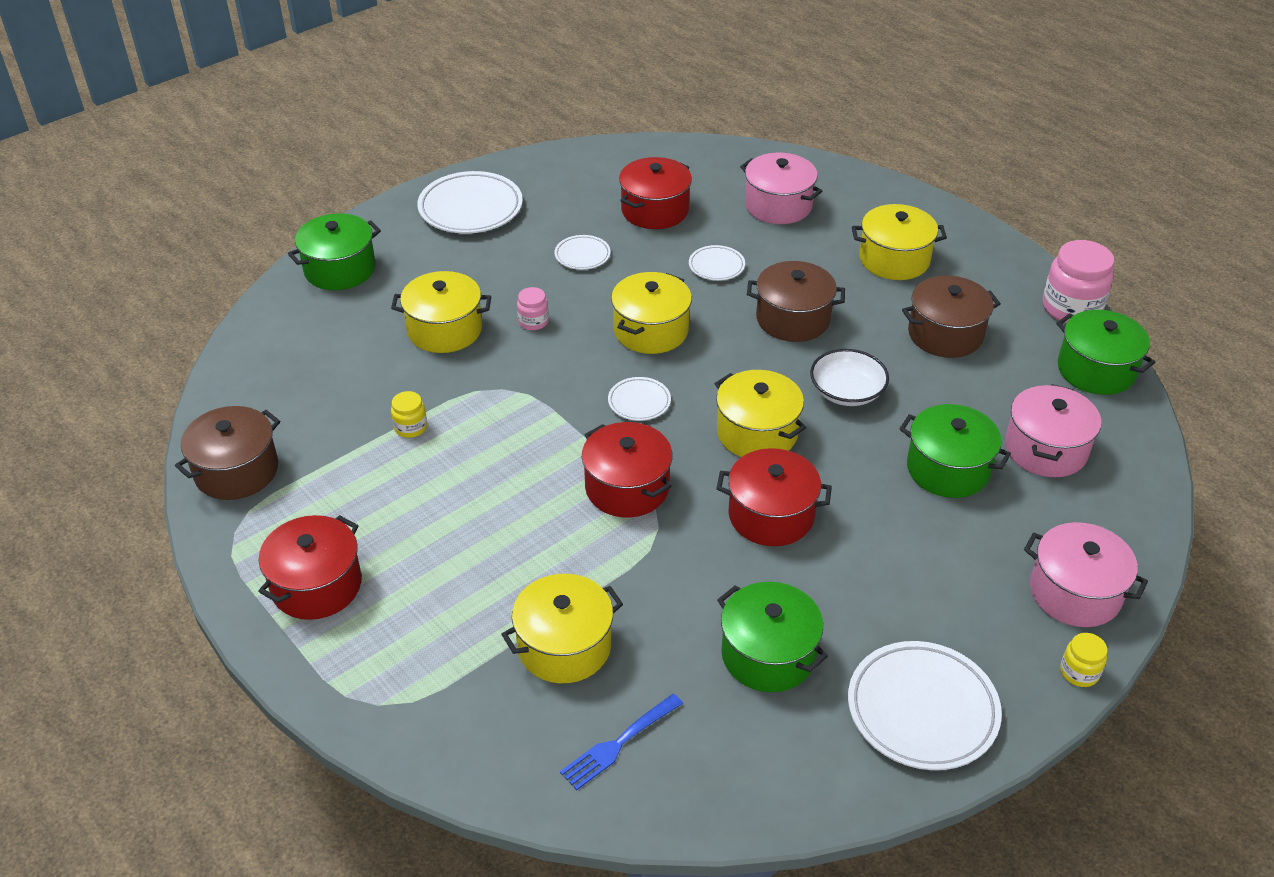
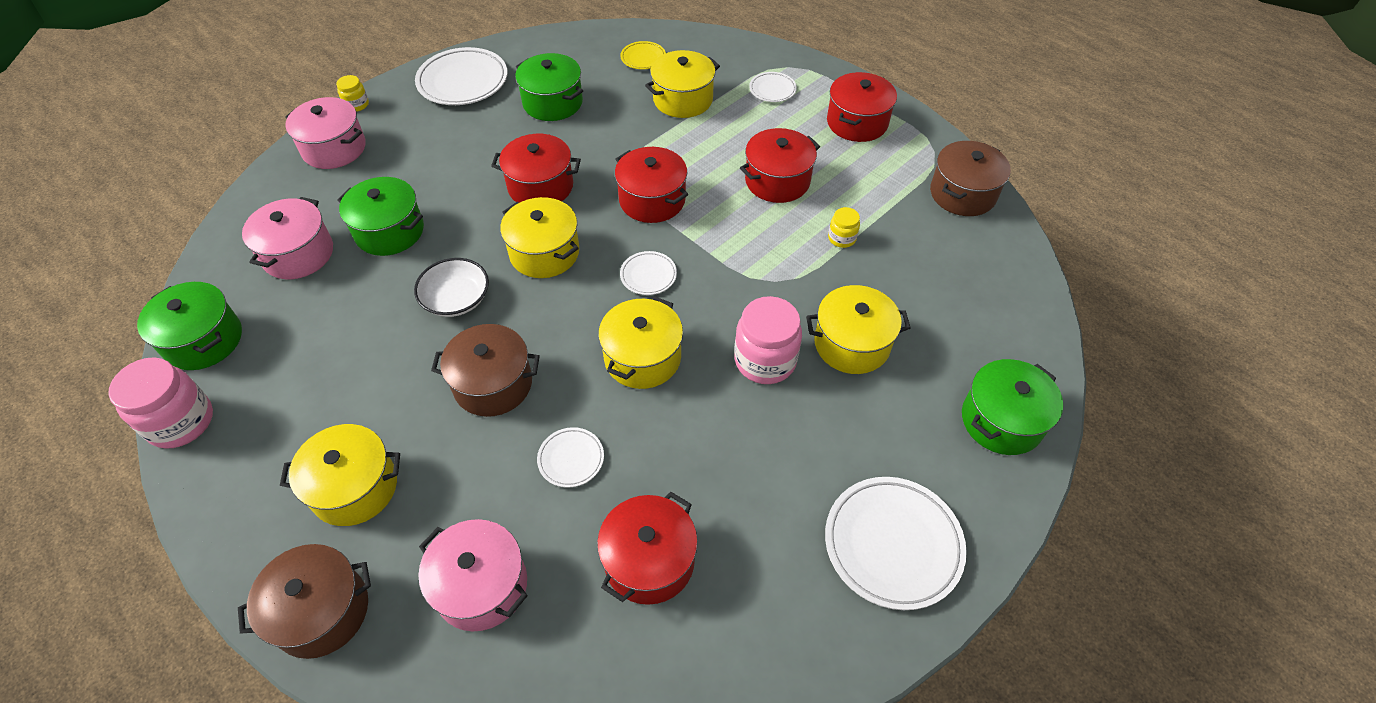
camera: 175 degrees right, 10 degrees up
(462, 503) = (777, 181): none -> red pot
(533, 322) = (765, 360): pink jar -> pink jar, size x1.97
(582, 255) = (731, 465): white plate -> white plate (772, 90)
(619, 743) = (643, 58): blue fork -> yellow plate
(945, 334) = (336, 375): brown pot -> brown pot (321, 611)

